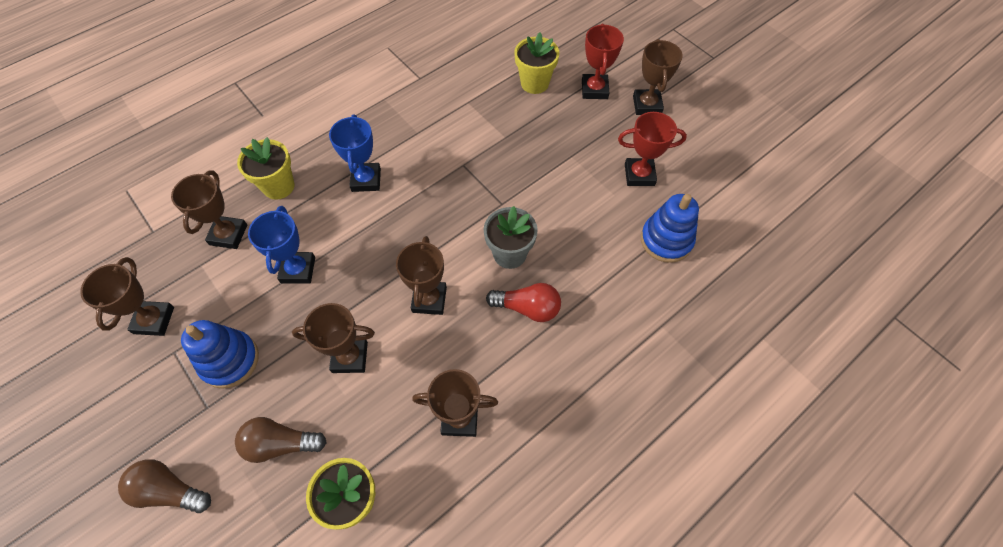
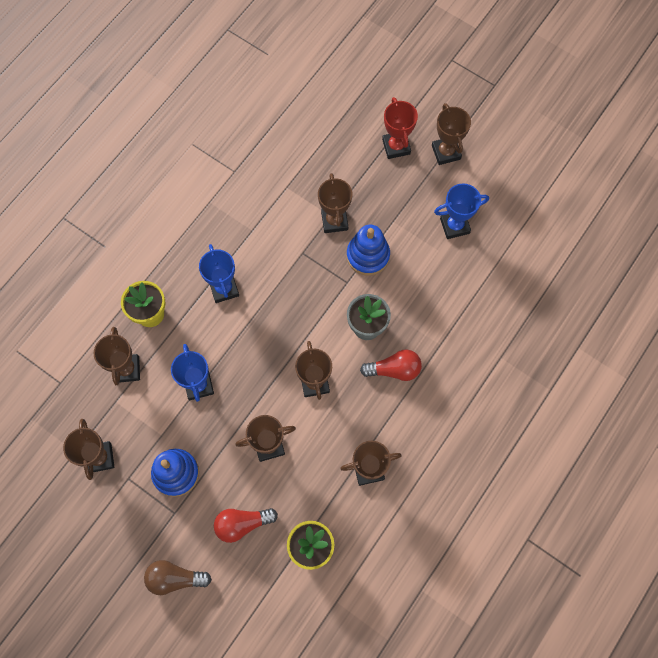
camera: 15 degrees left, 10 degrees up
(280, 444) = (242, 524): brown light bulb -> red light bulb
(507, 142) = (334, 221): none -> brown trophy
(534, 83) = (340, 152): yellow flower pot -> none
(639, 175) = (454, 226): red trophy -> blue trophy
(666, 240) = (489, 282): blue stacking toy -> blue stacking toy (368, 255)

